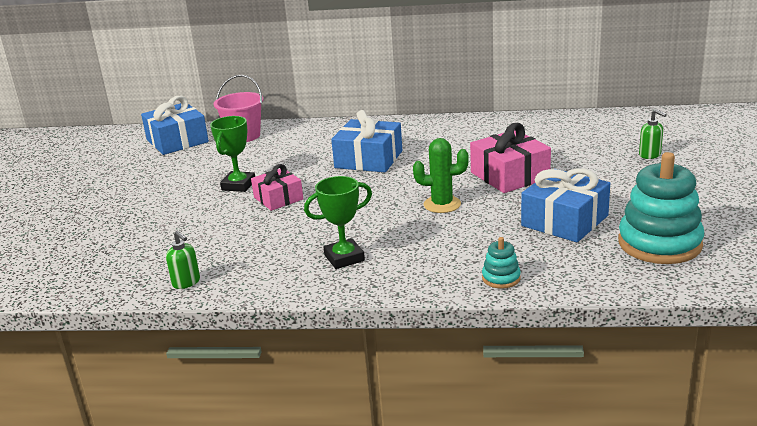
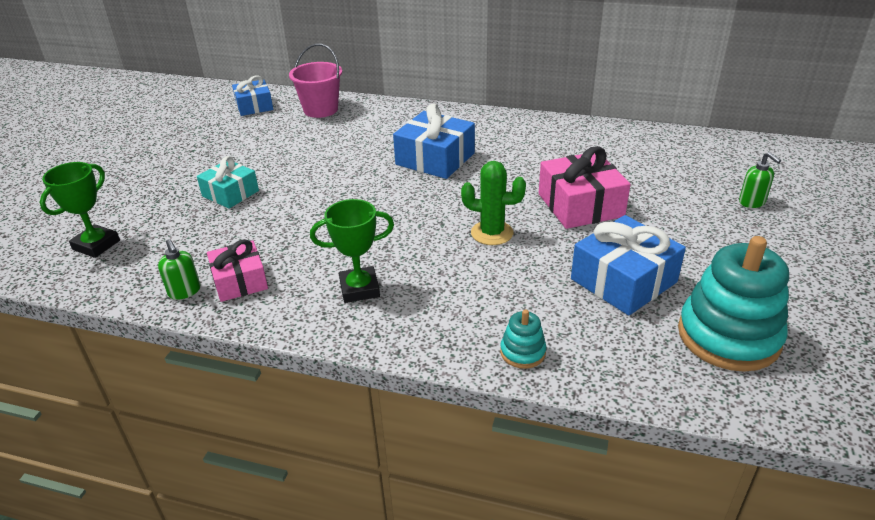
camera: 10 degrees right, 10 degrees up
(177, 141) = (254, 106): blue gift -> blue gift, size x0.65
(190, 208) = (230, 193): none -> turquoise gift
(238, 185) = (290, 171): green trophy -> green trophy (96, 245)
(278, 198) = (323, 195): pink gift -> pink gift (240, 281)

